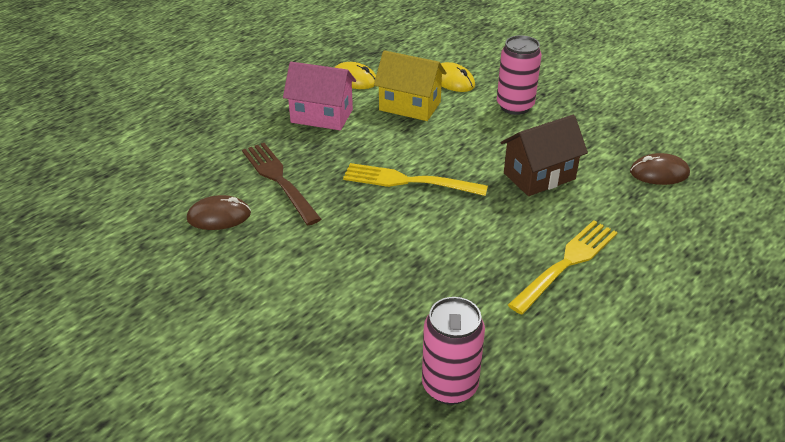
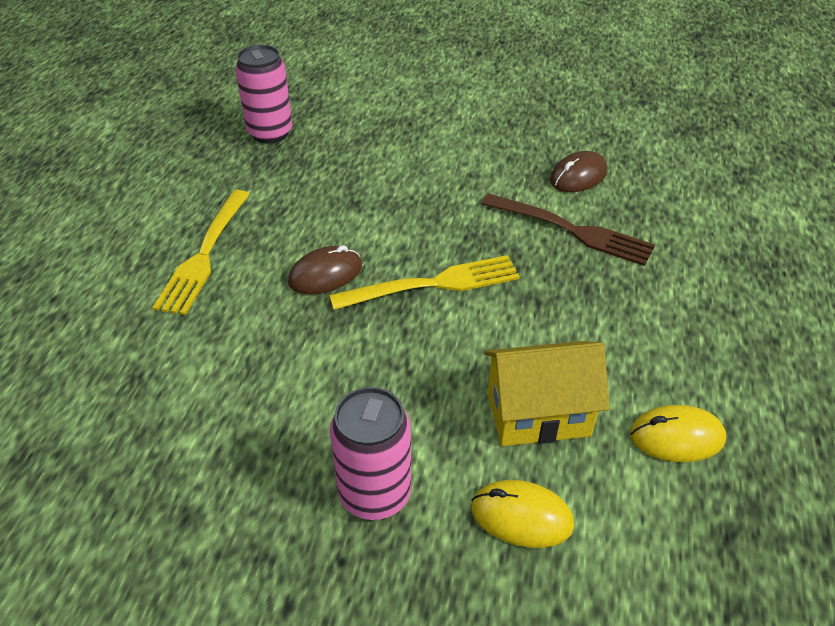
camera: 150 degrees right, 5 degrees up
(322, 116) = (634, 337): pink house -> none
(539, 176) = (275, 357): brown house -> none
(659, 173) = (98, 436): brown mouse -> brown mouse (325, 274)

